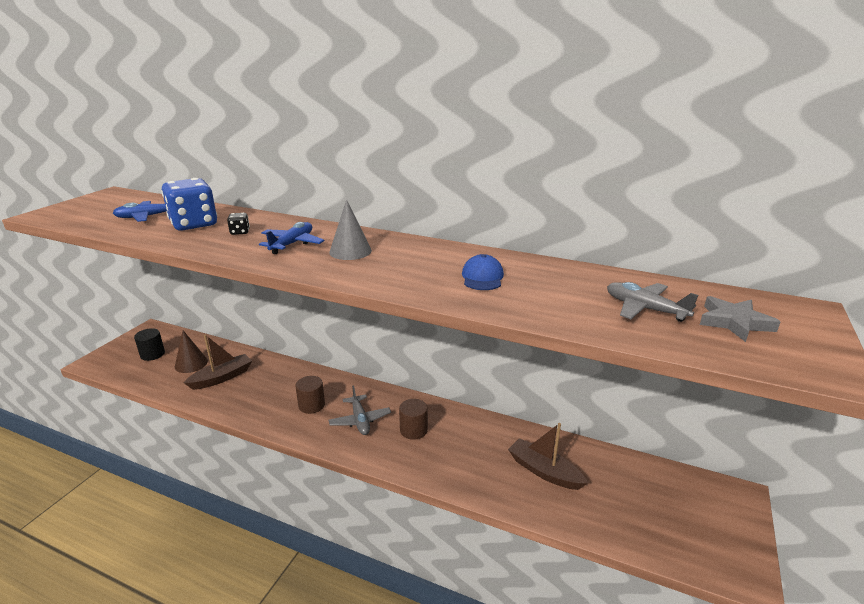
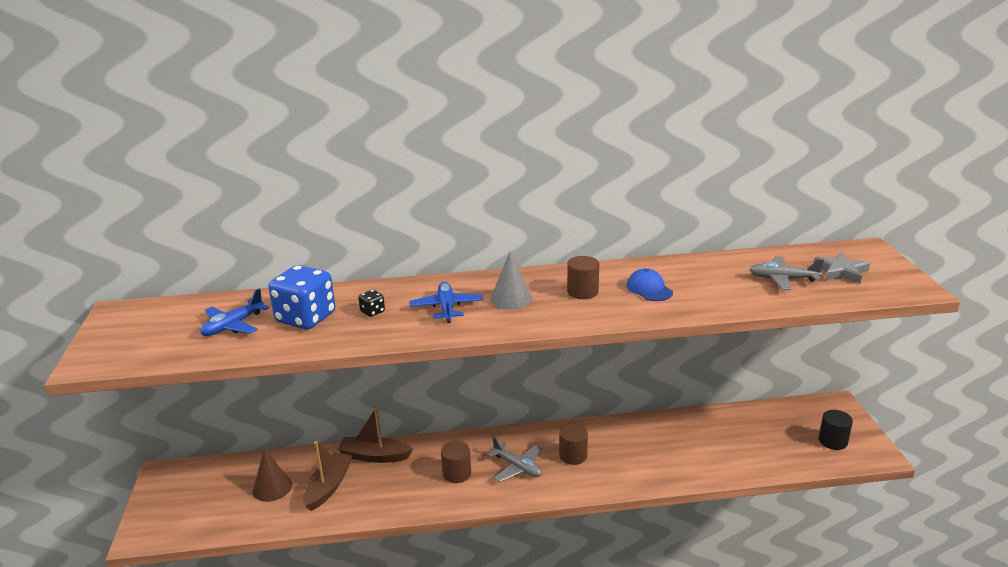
camera: 30 degrees left, 0 degrees up
(152, 354) = (209, 497): black cylinder -> black cylinder (833, 441)
(417, 262) = (582, 292): none -> brown cylinder
(544, 471) = (703, 443): brown boat -> brown boat (374, 456)

